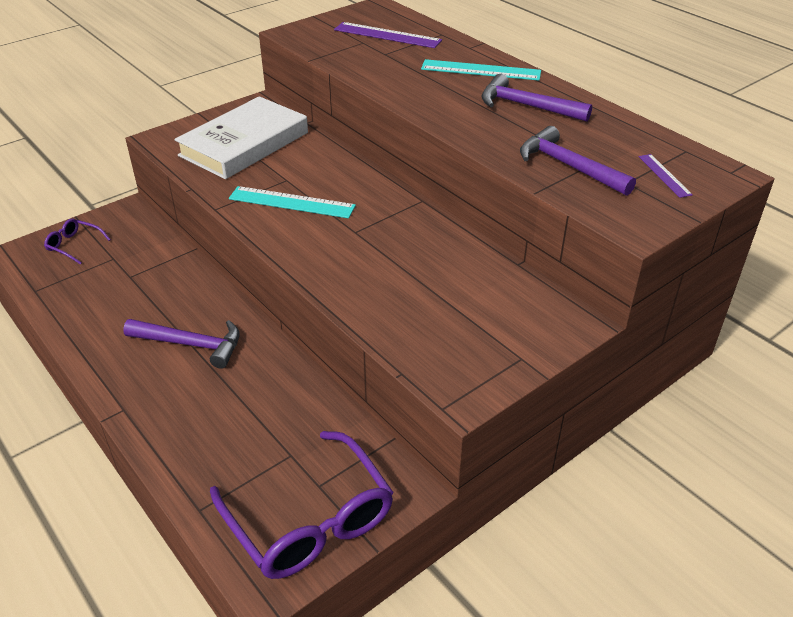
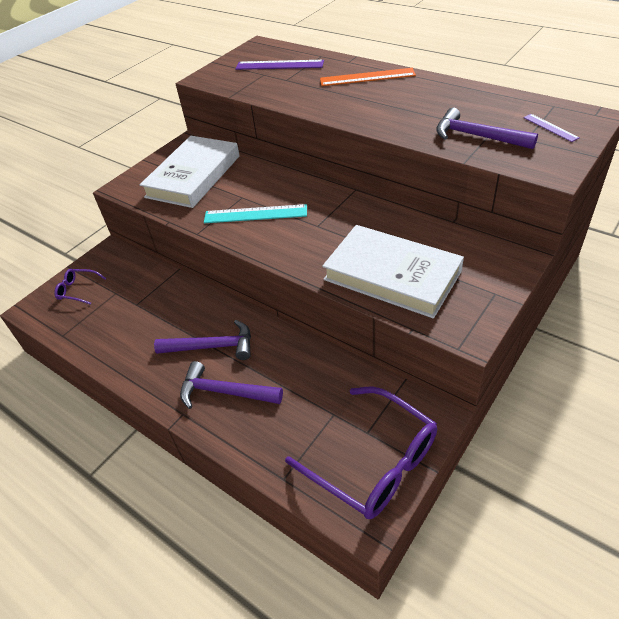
camera: 10 degrees left, 5 degrees up
(411, 308) = (392, 275): none -> white book
(481, 70) = (367, 77): turquoise ruler -> orange ruler
(527, 106) = (418, 97): purple hammer -> purple hammer (225, 392)

